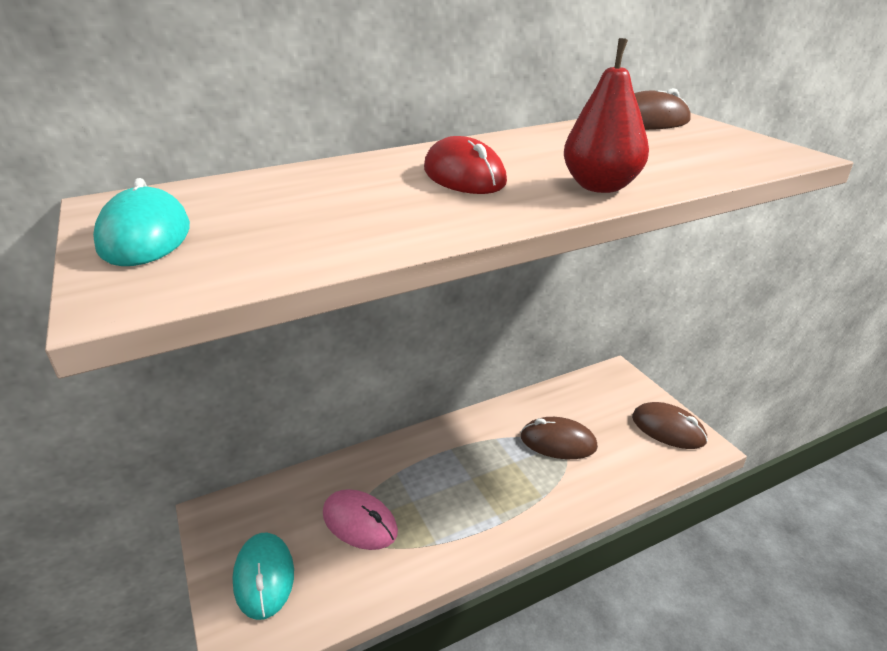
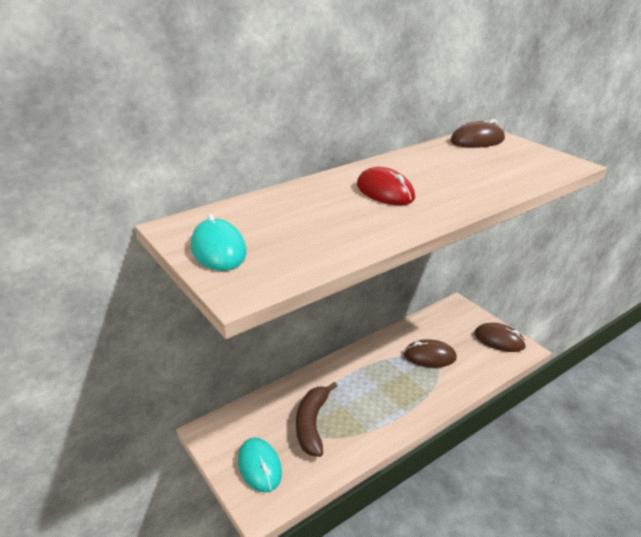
camera: 10 degrees left, 0 degrees up
(360, 522) = (312, 424): pink mouse -> brown banana
(601, 187) = (470, 195): red pear -> none

